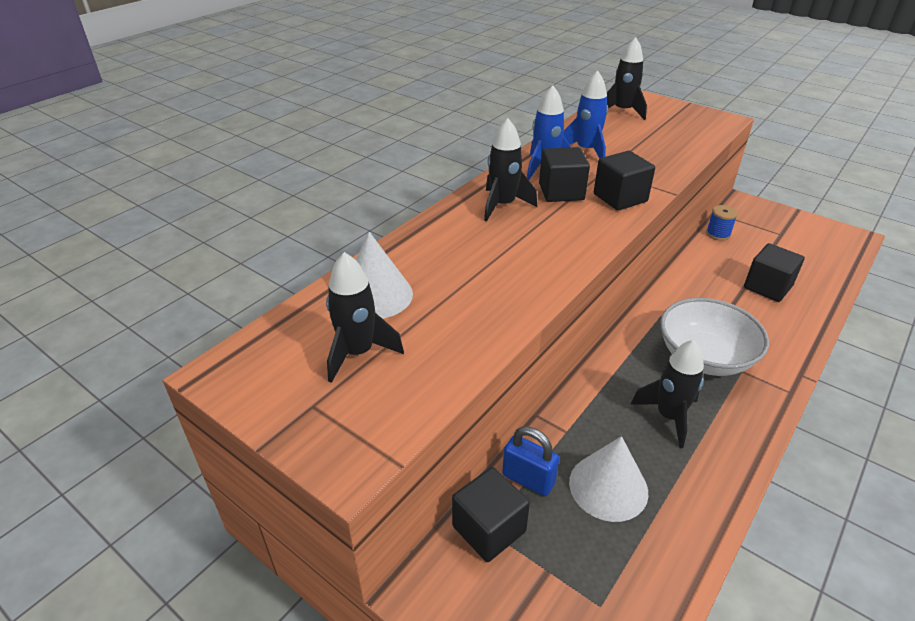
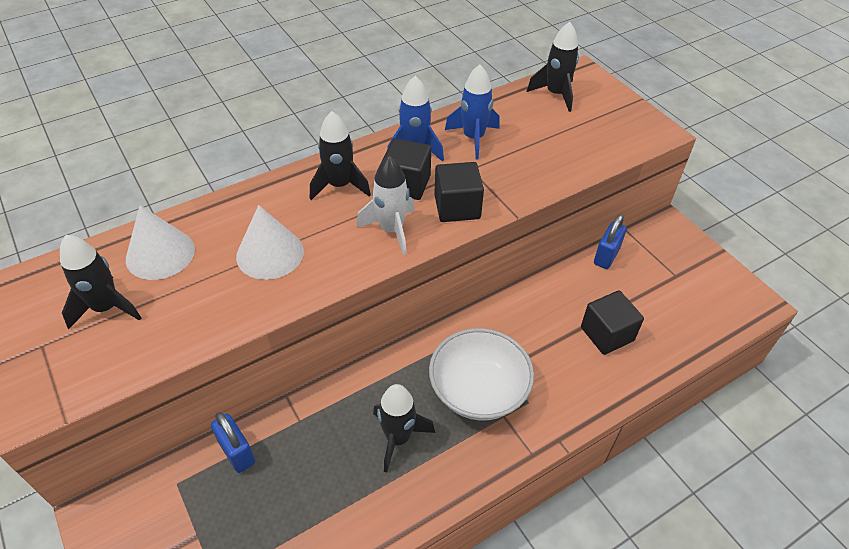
camera: 20 degrees right, 10 degrees up
(489, 529) = (177, 483): black cube -> none
(580, 226) = (391, 230): none -> white rocket
(608, 487) = (296, 484): white cone -> white cone (270, 253)
(718, 234) = (606, 256): blue spool -> blue padlock

